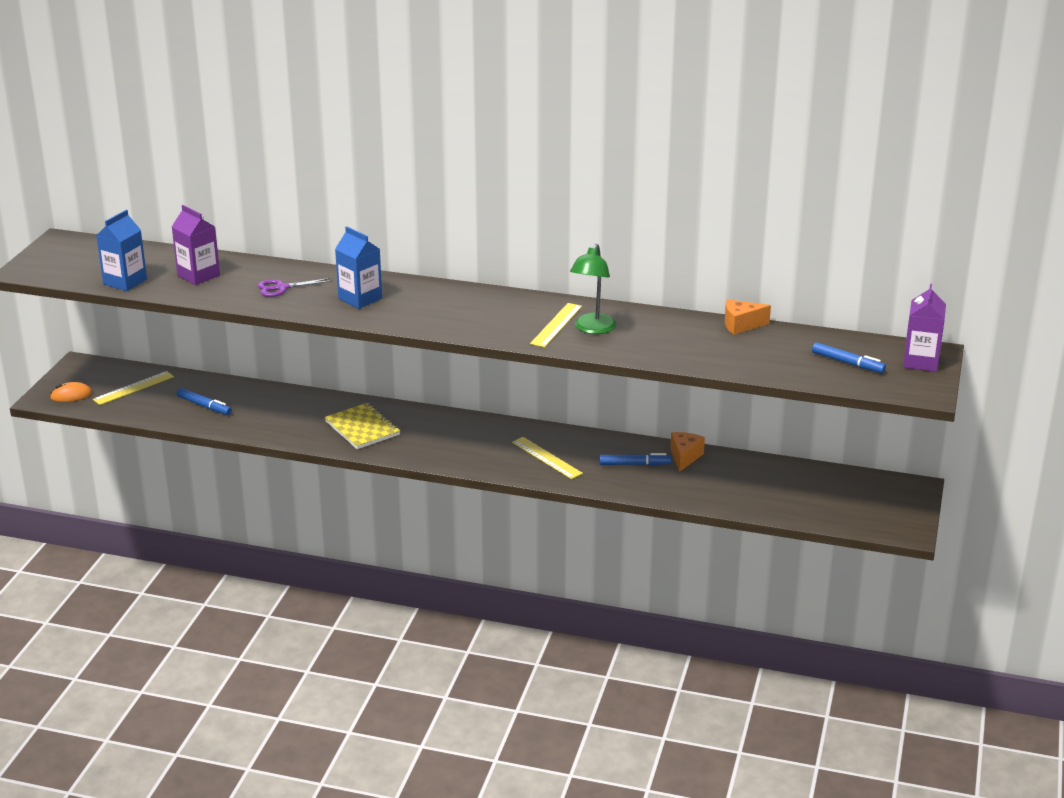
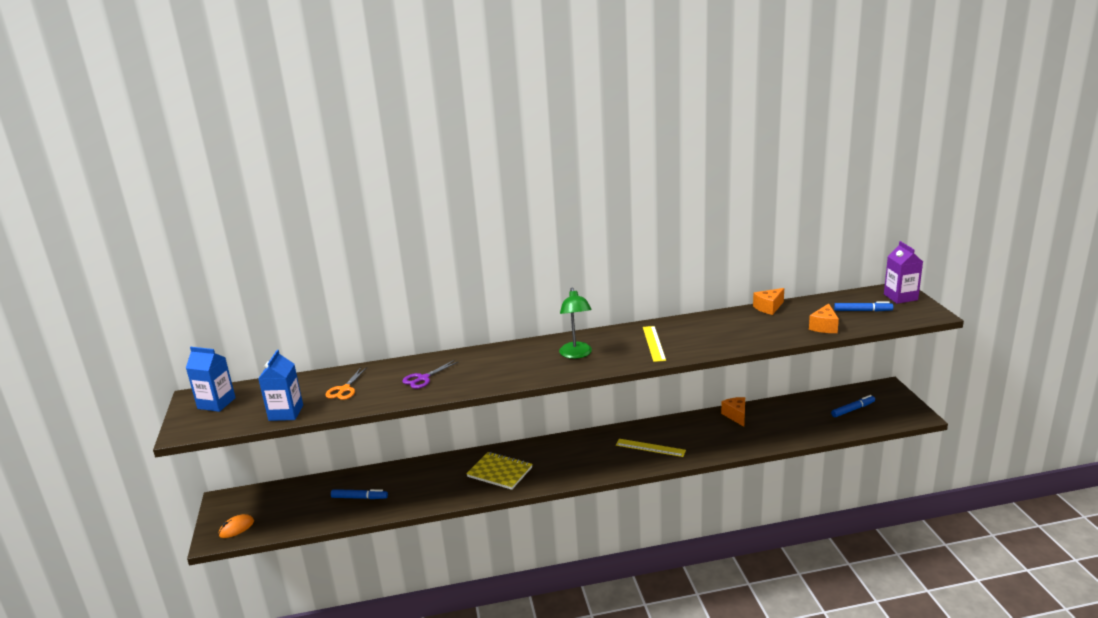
camera: 25 degrees left, 5 degrees down
(133, 388) = (287, 503): yellow ruler -> none
(198, 275) = (344, 389): purple carton -> orange scissors
(360, 298) = (493, 368): blue carton -> blue carton (216, 403)
(592, 329) = (680, 338): green lamp -> green lamp (576, 354)
(634, 464) = (711, 432): blue marker -> blue marker (853, 409)
(772, 367) = (824, 327): none -> orange cheese

